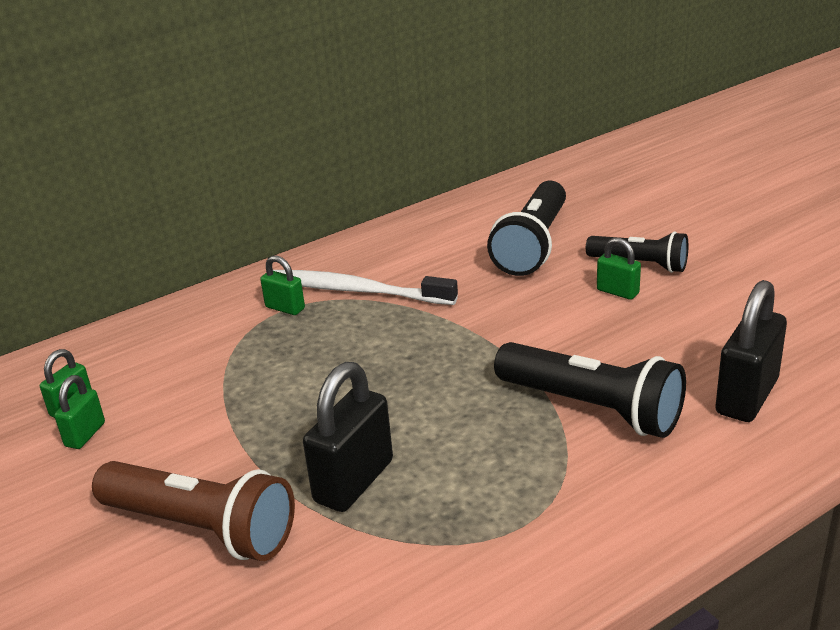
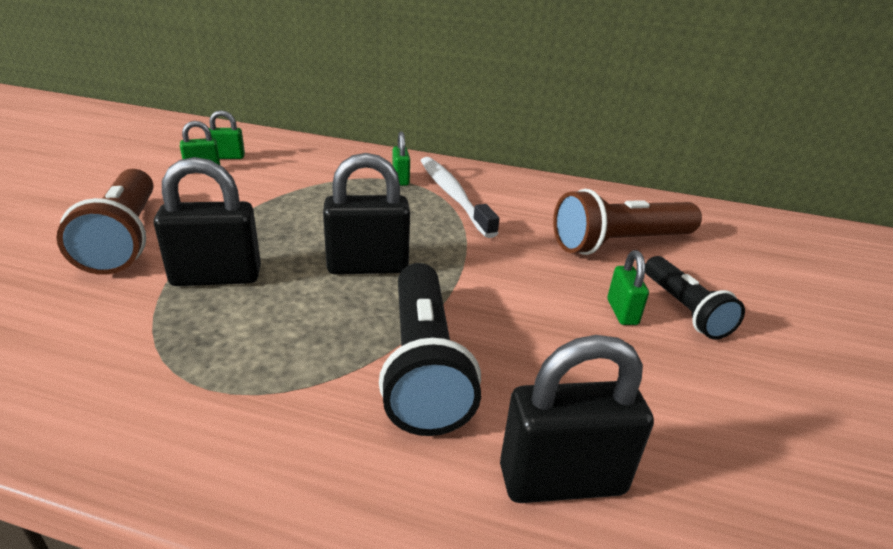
camera: 45 degrees right, 0 degrees up
(430, 387) = (367, 266): none -> black padlock
(533, 245) = (620, 243): black flashlight -> brown flashlight

